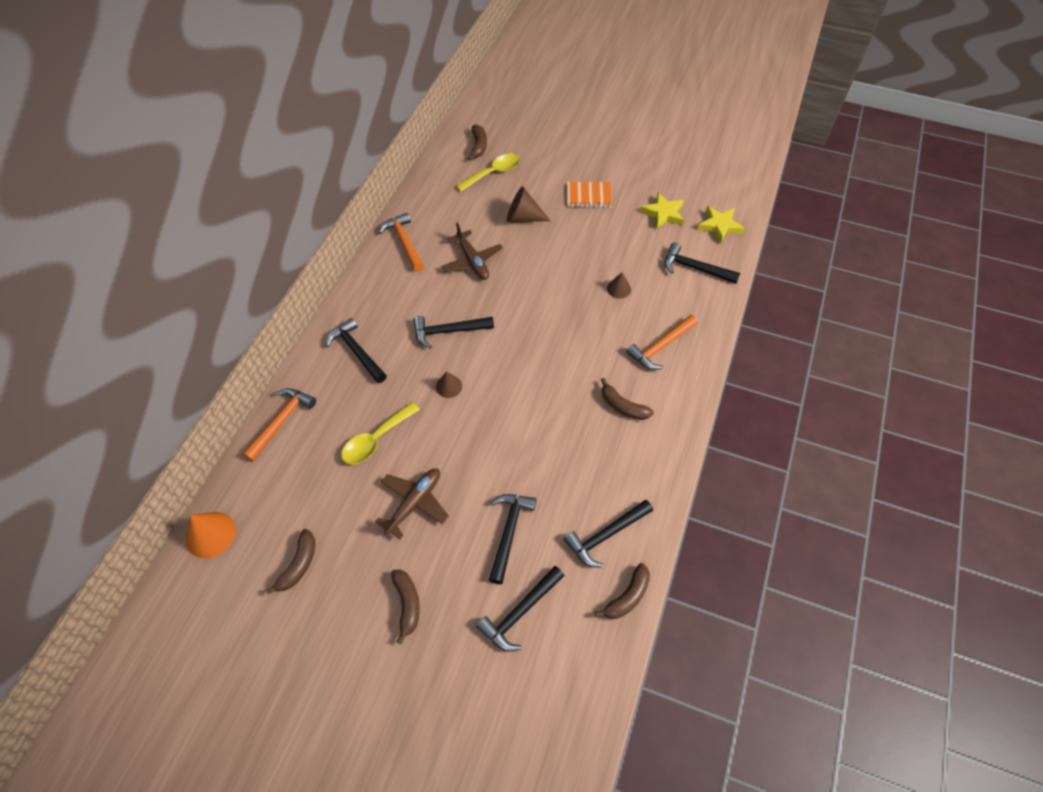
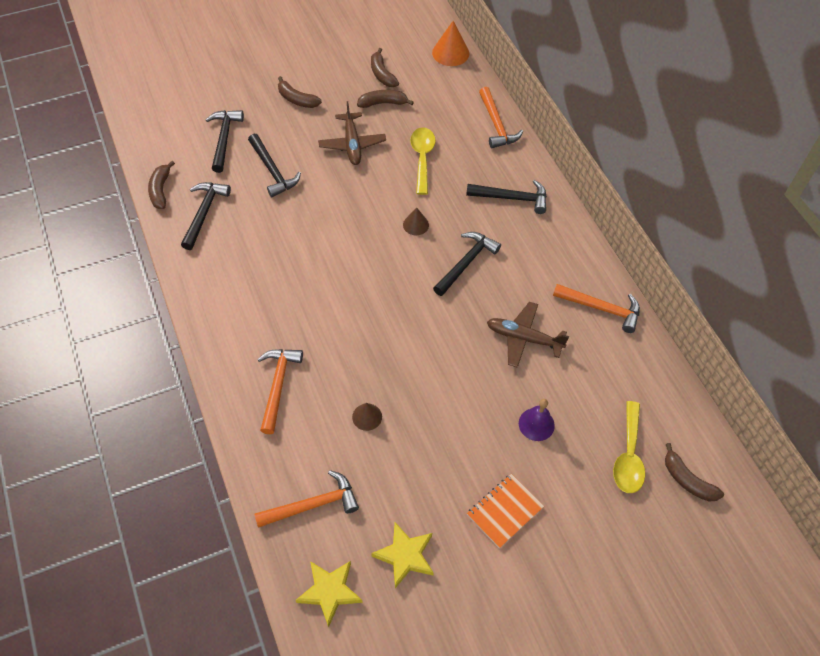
camera: 135 degrees right, 0 degrees up
(523, 217) = (536, 424): brown cone -> purple bell
(622, 406) = (267, 308): brown banana -> brown banana (383, 103)
(695, 268) = (312, 504): black hammer -> orange hammer

